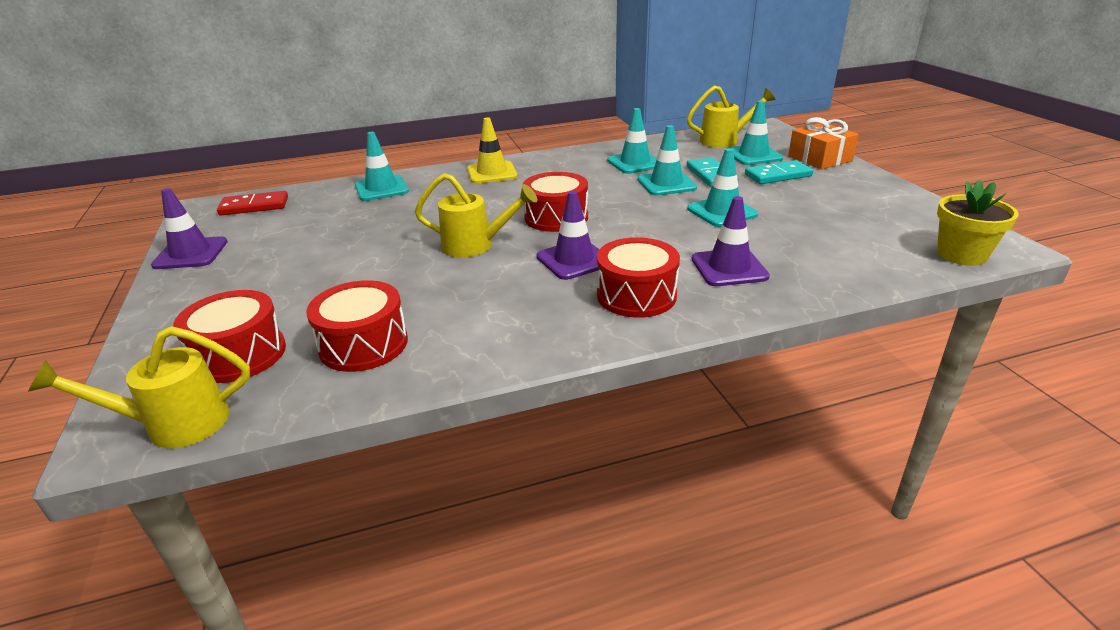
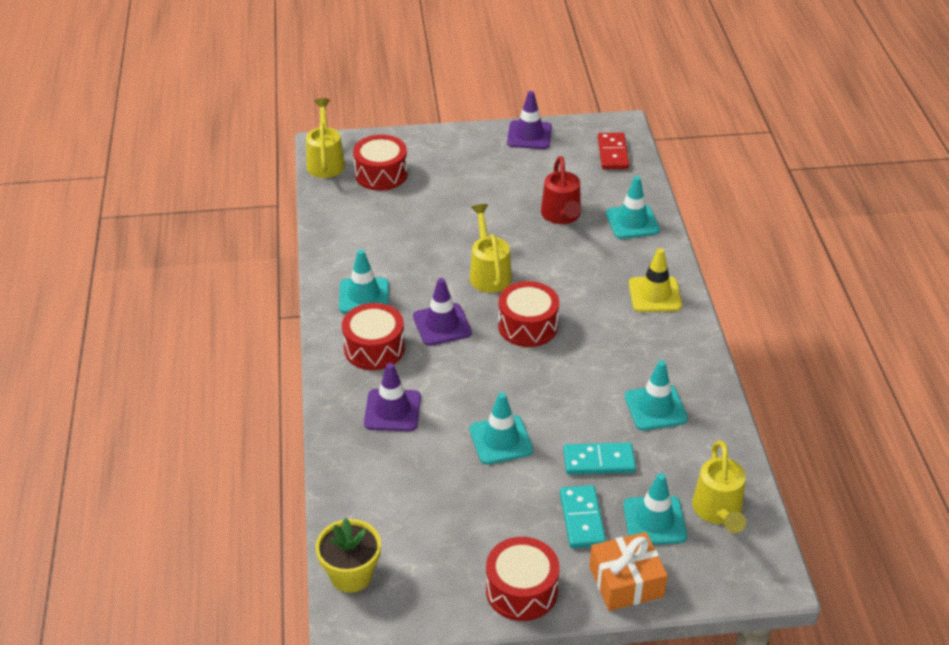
camera: 100 degrees right, 10 degrees up
(363, 344) = (370, 220): red drum -> red drum (521, 590)
(367, 220) = (561, 216): none -> red watering can
(475, 245) = (489, 273): yellow watering can -> yellow watering can turned 150 degrees clockwise
(666, 184) = (585, 418): turquoise traffic cone -> turquoise traffic cone (364, 296)

